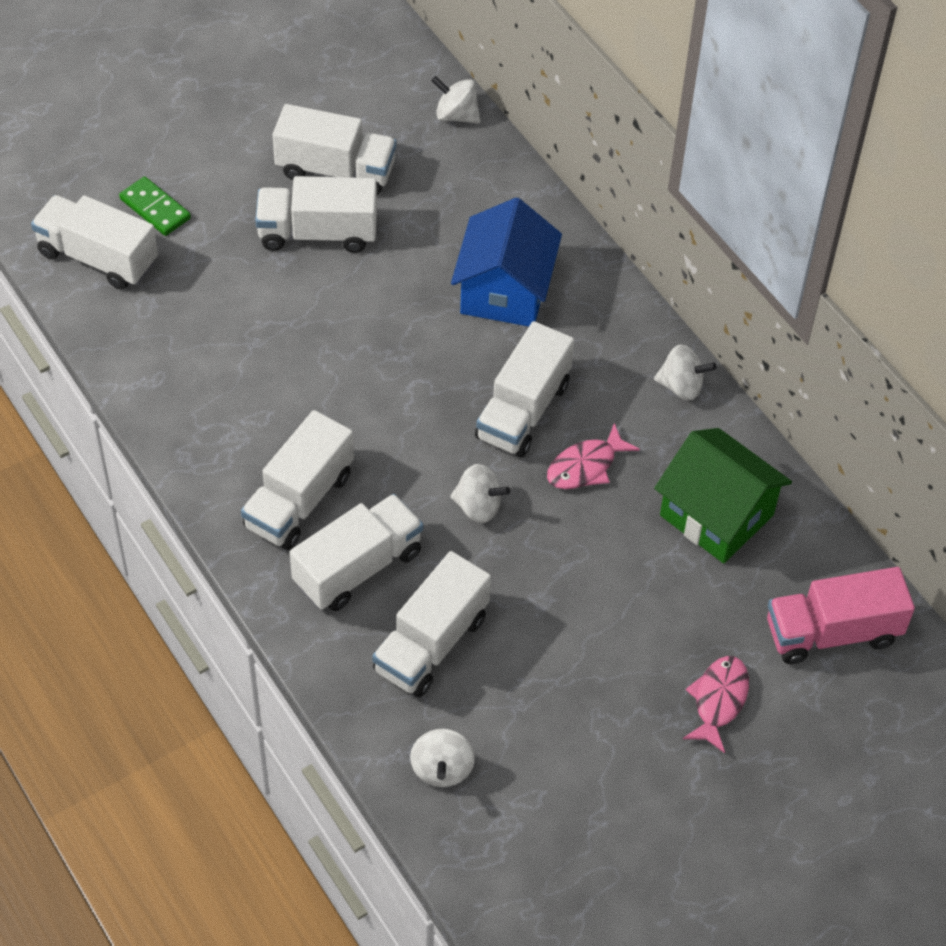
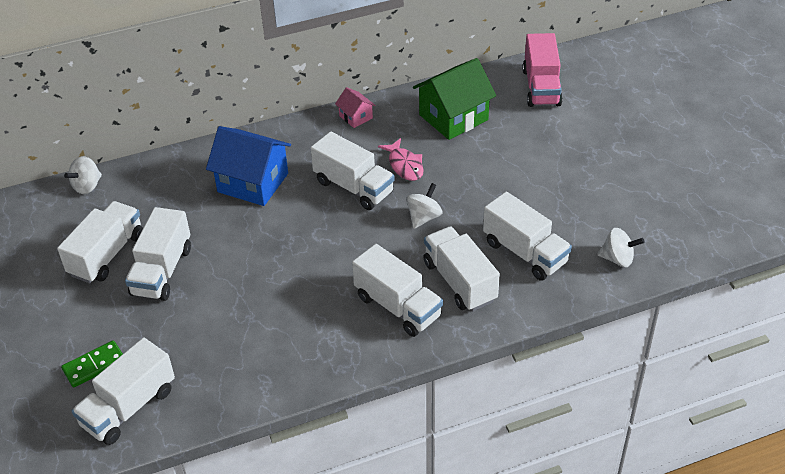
camera: 75 degrees left, 10 degrees down
(681, 386) = (356, 117): white spinning top -> pink house
(718, 700) = (580, 136): pink fish -> none

